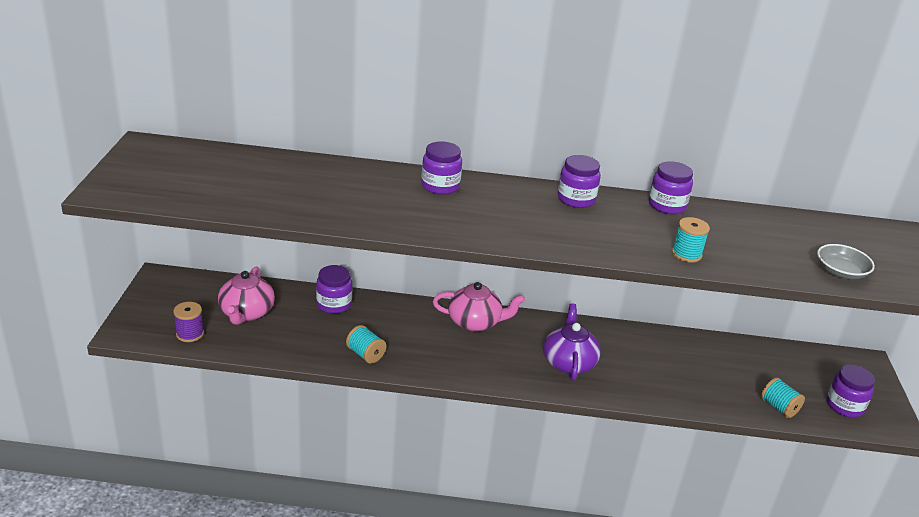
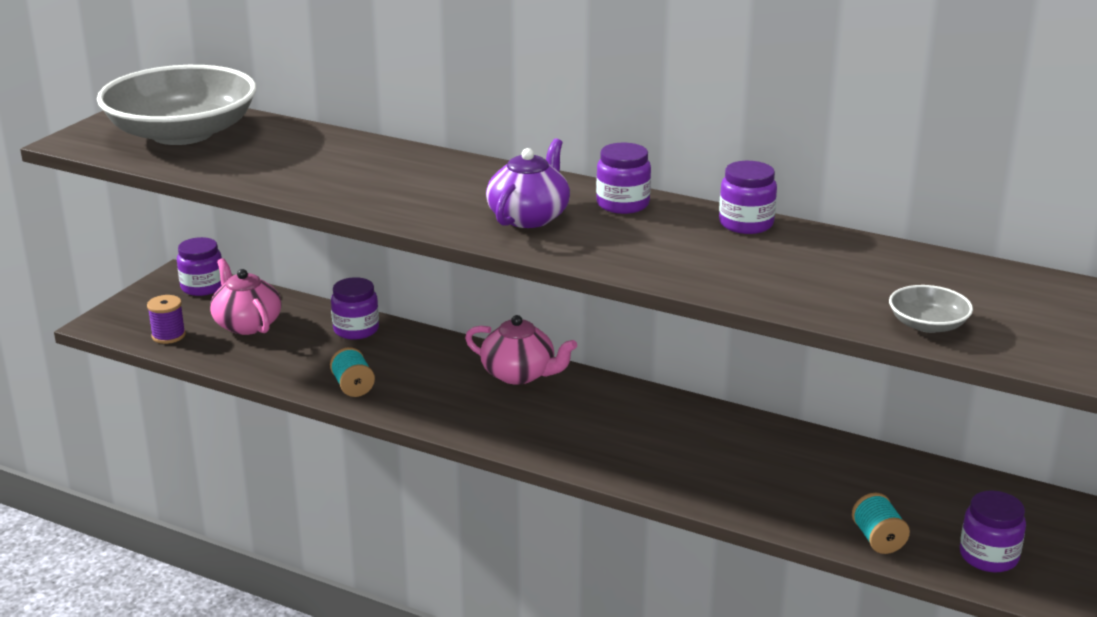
camera: 25 degrees right, 5 degrees down
(194, 172) = (182, 133): none -> grey bowl
(246, 313) = (247, 324): pink teapot -> pink teapot turned 120 degrees clockwise
(440, 186) = (457, 173): purple jar -> purple jar (202, 287)
(569, 362) = (609, 437): purple teapot -> purple teapot (529, 217)
(686, 254) = (713, 277): turquoise spool -> none

